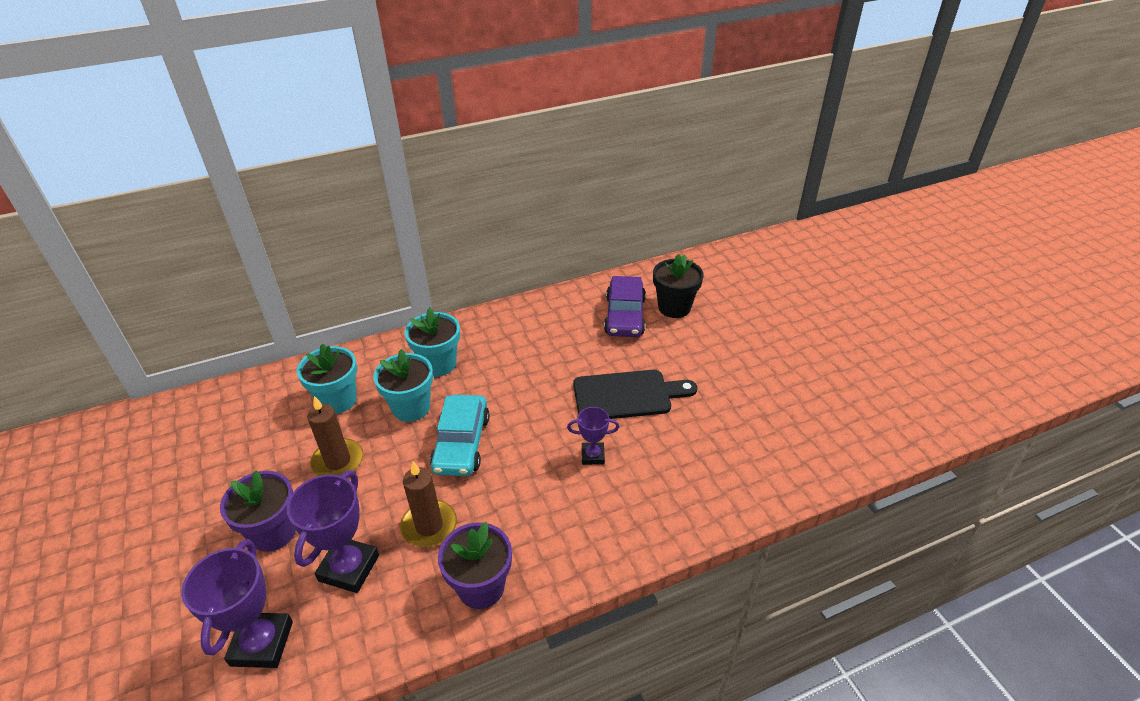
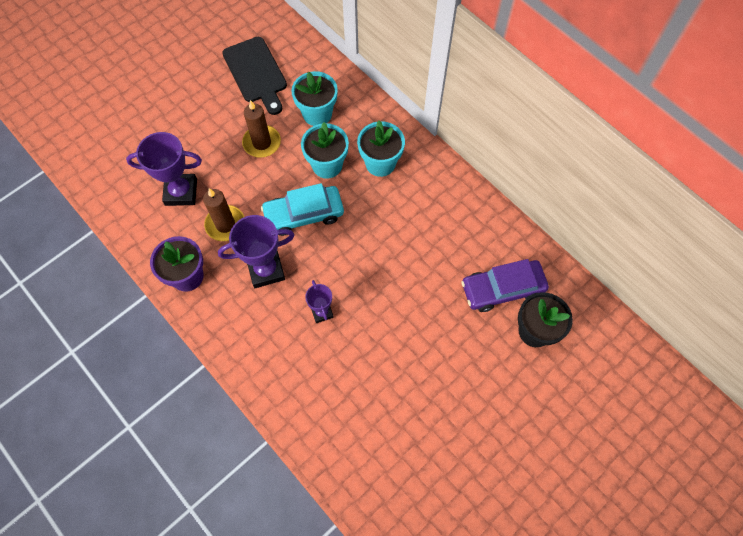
camera: 70 degrees right, 25 degrees up
(262, 643) = (121, 172): purple trophy -> purple trophy (266, 270)
(273, 532) = (195, 136): purple flower pot -> none
(627, 395) = (398, 320): black cutting board -> black cutting board (256, 73)

